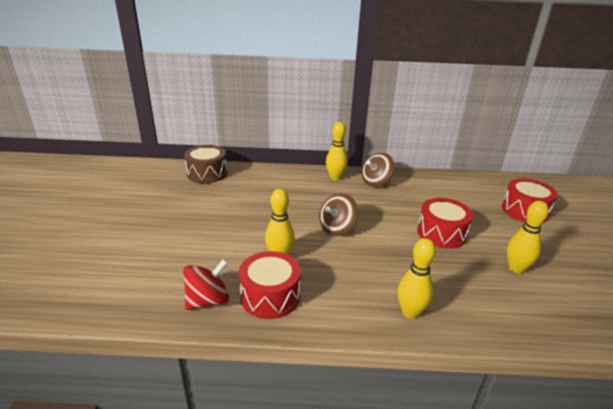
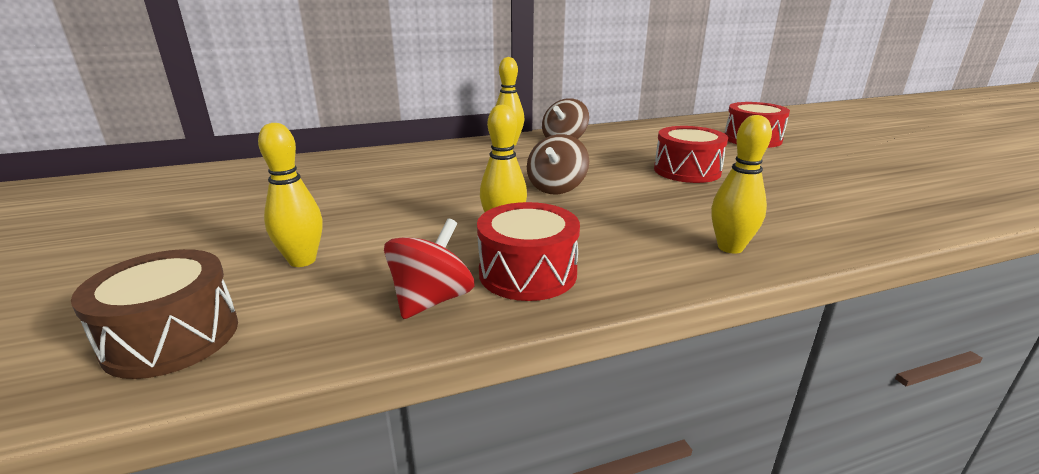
camera: 20 degrees left, 5 degrees down
(207, 173) = (316, 165): brown drum -> brown drum (172, 337)
(516, 269) = (798, 185): yellow bowling pin -> yellow bowling pin (302, 260)

